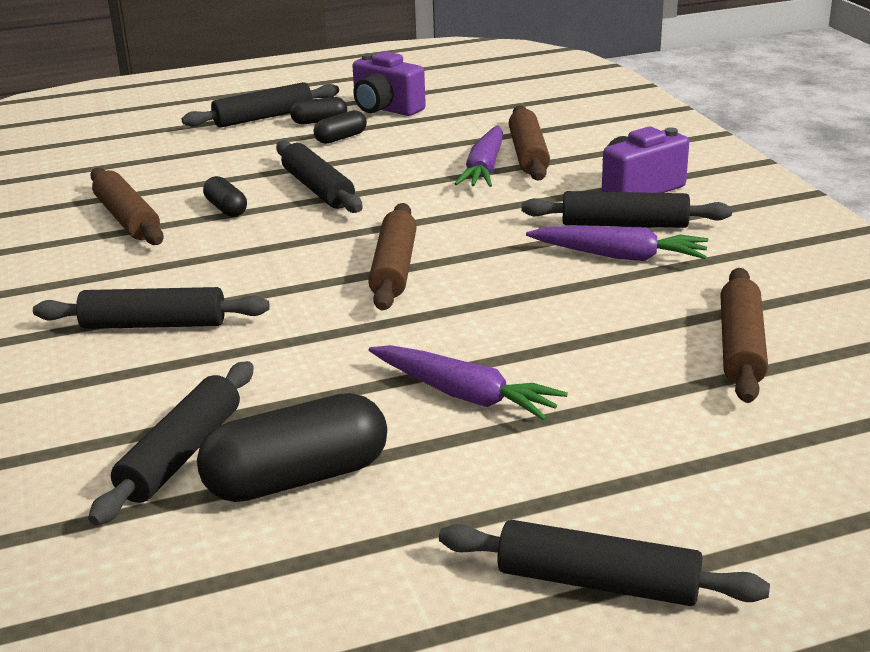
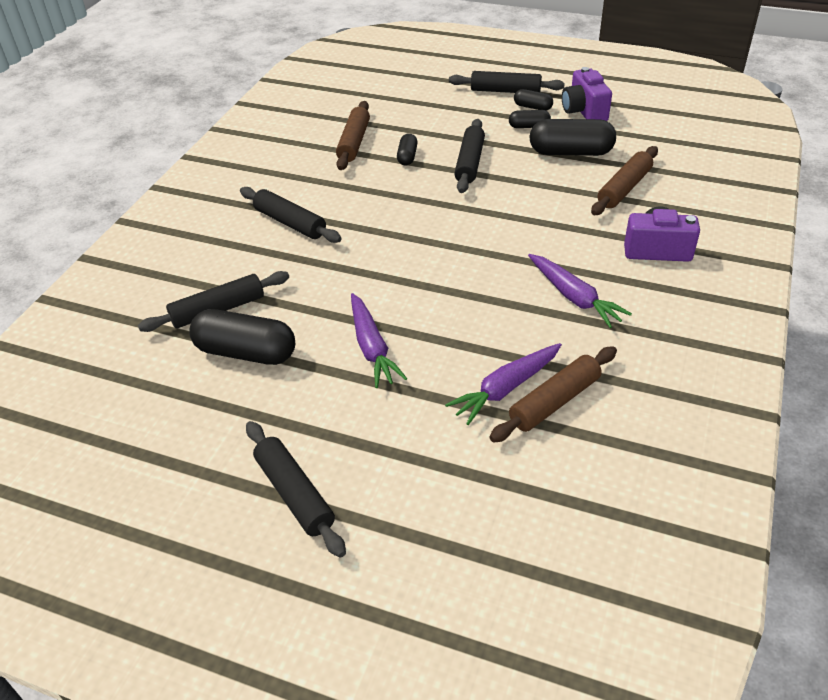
camera: 40 degrees right, 15 degrees up
(394, 268) = (440, 243): brown rolling pin -> none
(424, 144) = (570, 152): none -> black capsule
(484, 168) = (582, 188): purple carrot -> purple carrot (506, 388)
(624, 224) = (610, 274): black rolling pin -> none

